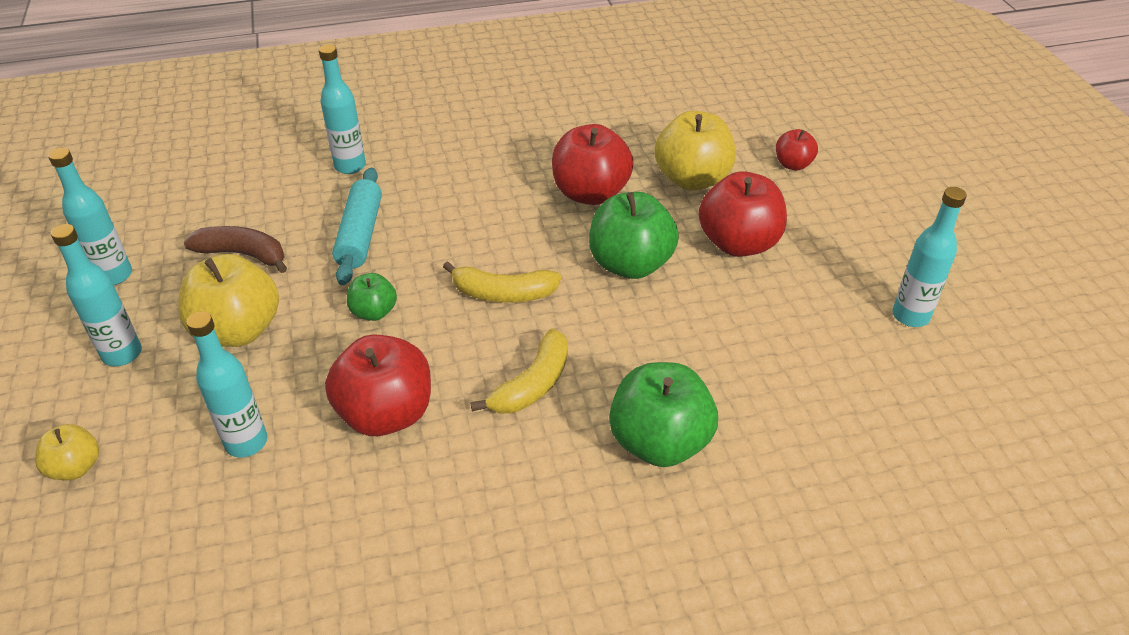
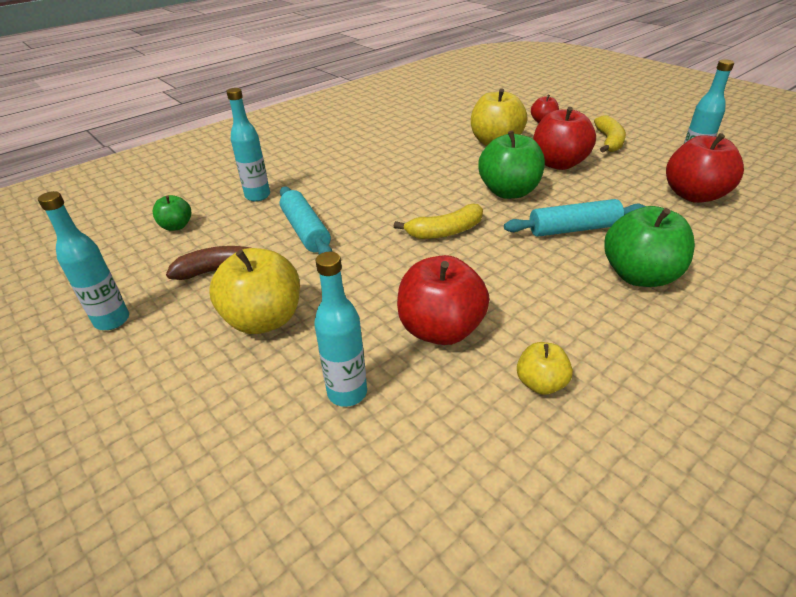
camera: 25 degrees left, 5 degrees down
(76, 467) = (200, 479): yellow apple -> yellow apple (541, 383)
(122, 354) = (170, 373): turquoise bottle -> none
(374, 312) = (364, 271): green apple -> green apple (176, 226)
(532, 384) = (523, 274): yellow banana -> yellow banana (609, 142)
(590, 193) = (442, 165): red apple -> red apple (694, 195)
(651, 348) = (573, 229): none -> turquoise rolling pin

